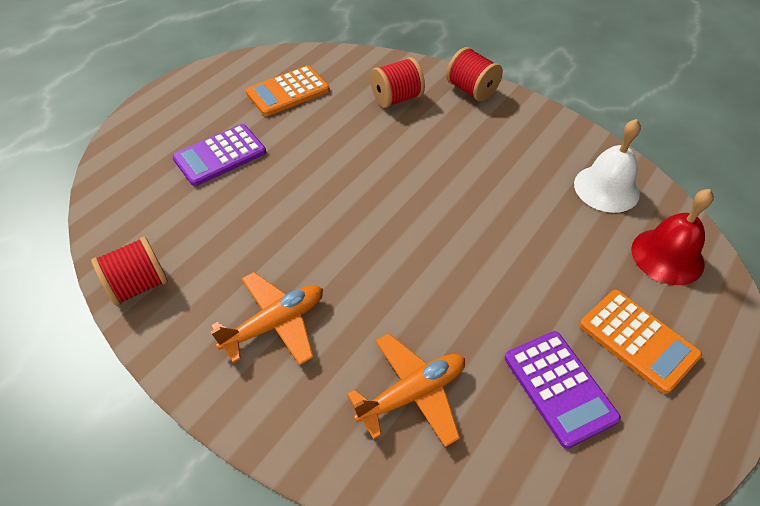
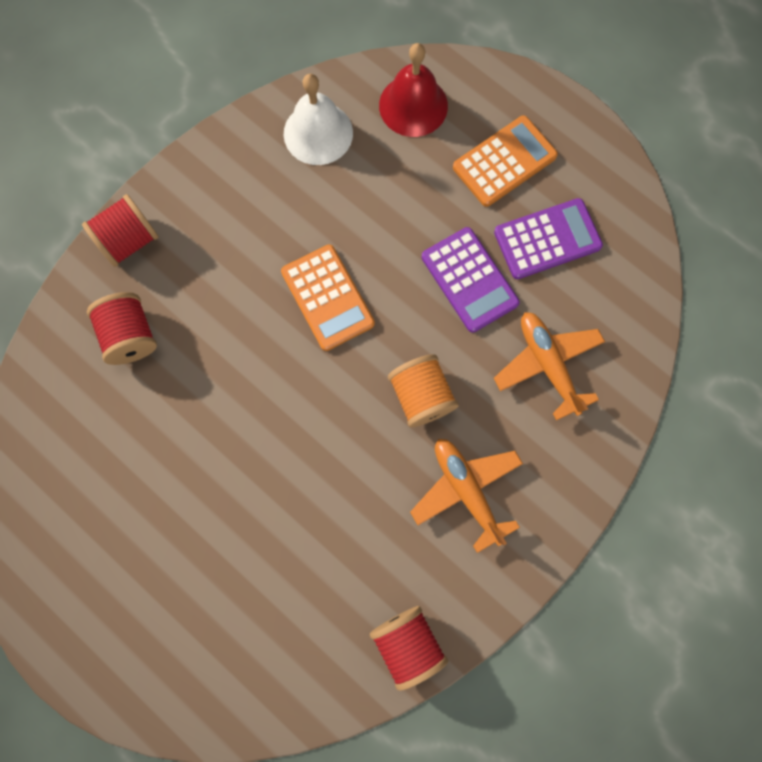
camera: 85 degrees left, 25 degrees up
(220, 155) = (209, 567): purple calculator -> purple calculator (469, 280)
(288, 92) = (91, 480): orange calculator -> orange calculator (327, 298)
(366, 281) = (421, 396): none -> orange spool

